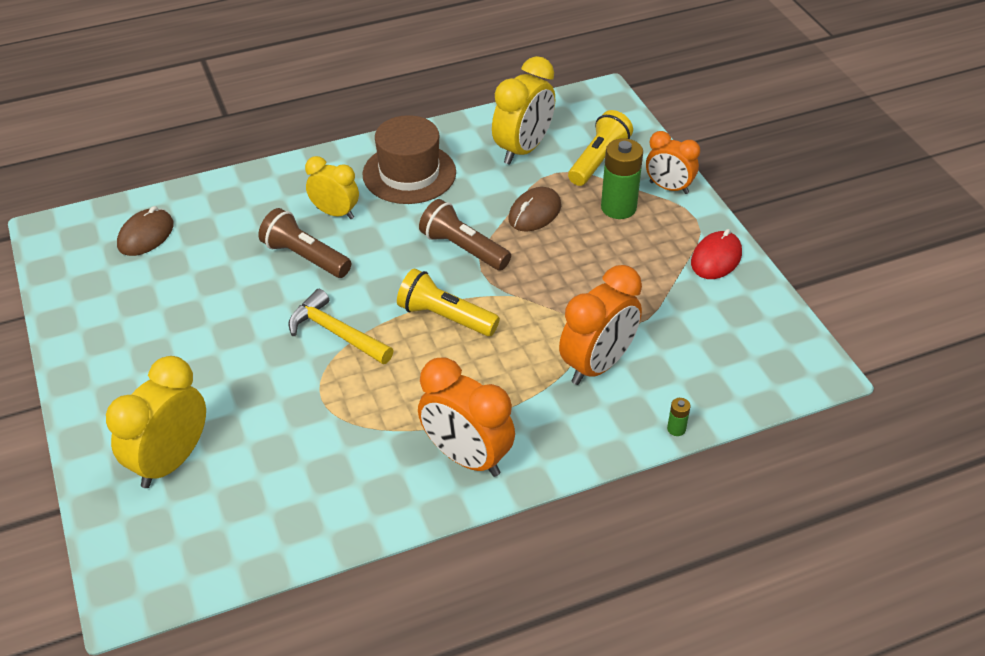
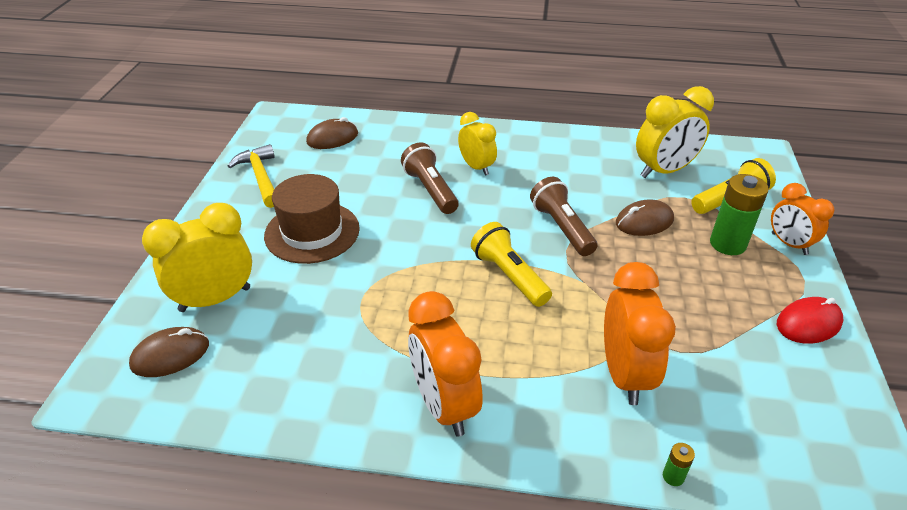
camera: 30 degrees right, 5 degrees down
(174, 531) = (170, 355): none -> brown mouse
(336, 333) = (411, 253): yellow hammer -> yellow hammer (260, 177)
(409, 173) = (555, 159): brown hat -> brown hat (312, 232)
(597, 365) = (624, 374): orange clock -> orange clock turned 75 degrees counterclockwise

